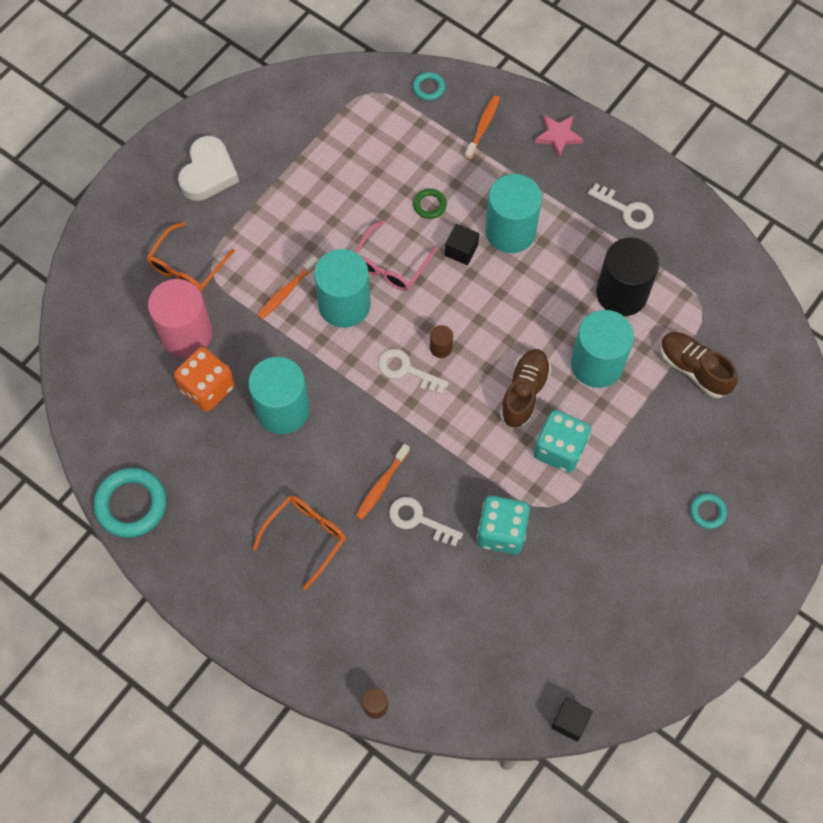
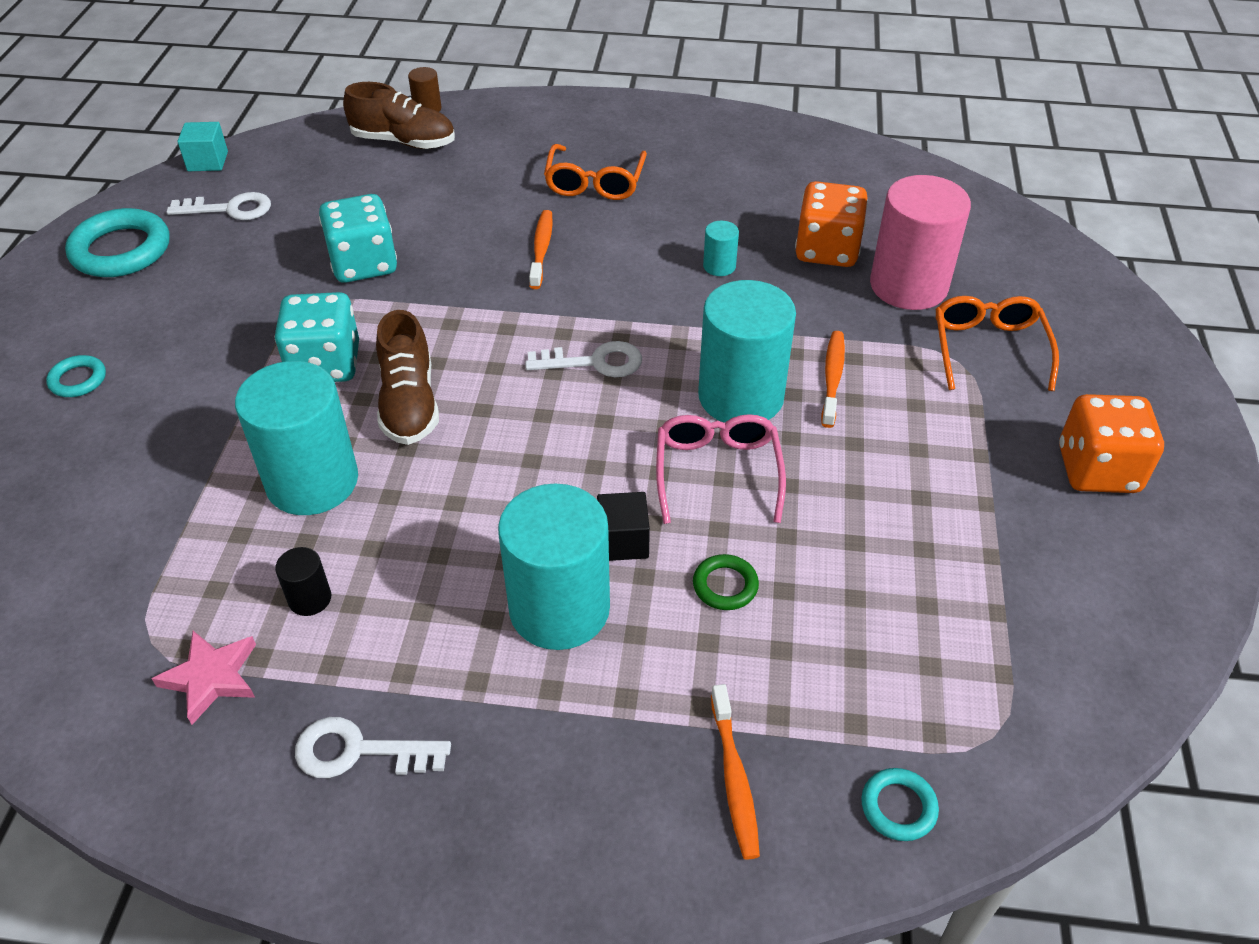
camera: 150 degrees right, 20 degrees down
(131, 504) = (803, 141): turquoise ring -> turquoise ring (121, 250)
(208, 173) = (1097, 470): white heart -> orange dice
(282, 409) = (719, 266): turquoise cylinder -> turquoise cylinder, size x0.43
(419, 520) = (474, 238): white key -> white key (229, 209)
(441, 348) = (564, 405): brown cylinder -> none
(558, 136) = (571, 840): pink star -> pink star (211, 678)
(570, 722) = (207, 161): black cube -> turquoise cube
(622, 293) = (310, 598): black cylinder -> black cylinder, size x0.43
(694, 369) = (141, 540): brown shoe -> brown shoe (403, 142)

